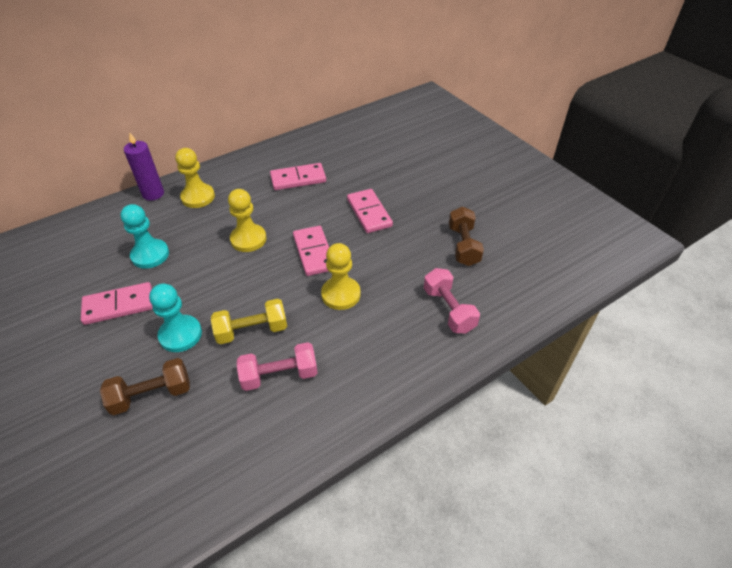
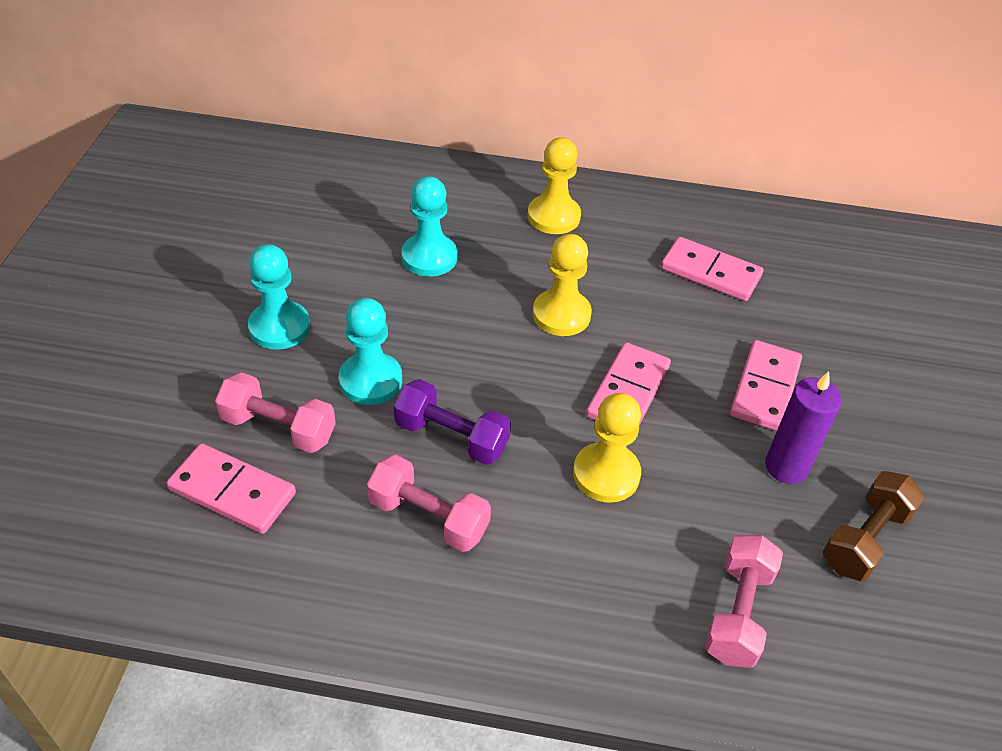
camera: 40 degrees right, 0 degrees up
(96, 345) = (279, 327): none -> turquoise pawn
(119, 305) = (341, 296): pink domino -> pink domino (232, 491)
(152, 395) = (278, 428): brown dumbbell -> pink dumbbell
(153, 194) = (505, 179): purple candle -> purple candle (786, 467)
(252, 330) = (451, 437): yellow dumbbell -> purple dumbbell

